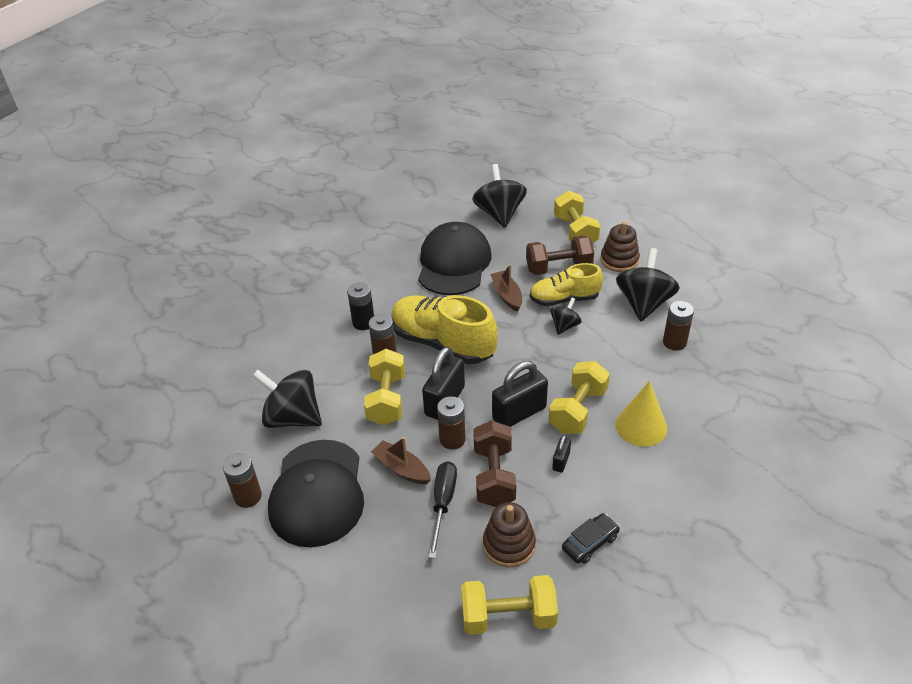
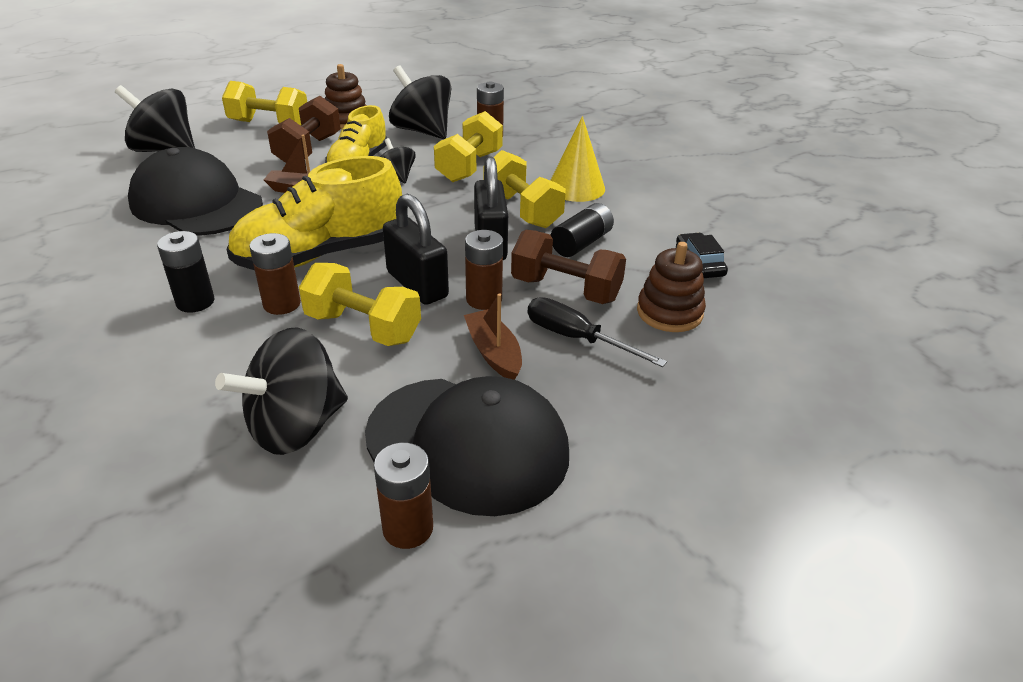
camera: 65 degrees left, 5 degrees down
(401, 468) = (493, 353): brown boat -> brown boat turned 90 degrees clockwise
(508, 617) = (766, 345): yellow dumbbell -> yellow dumbbell (469, 166)
(561, 461) = (581, 243): black padlock -> black battery

